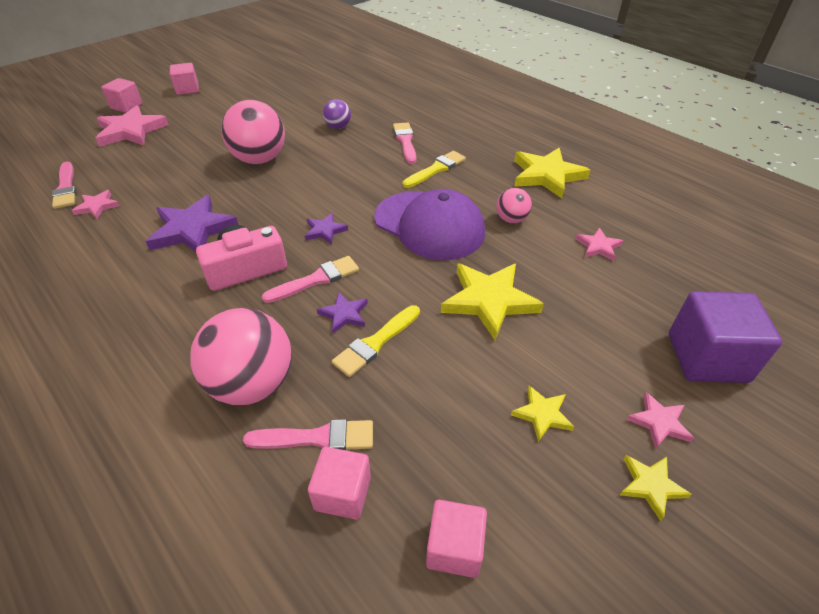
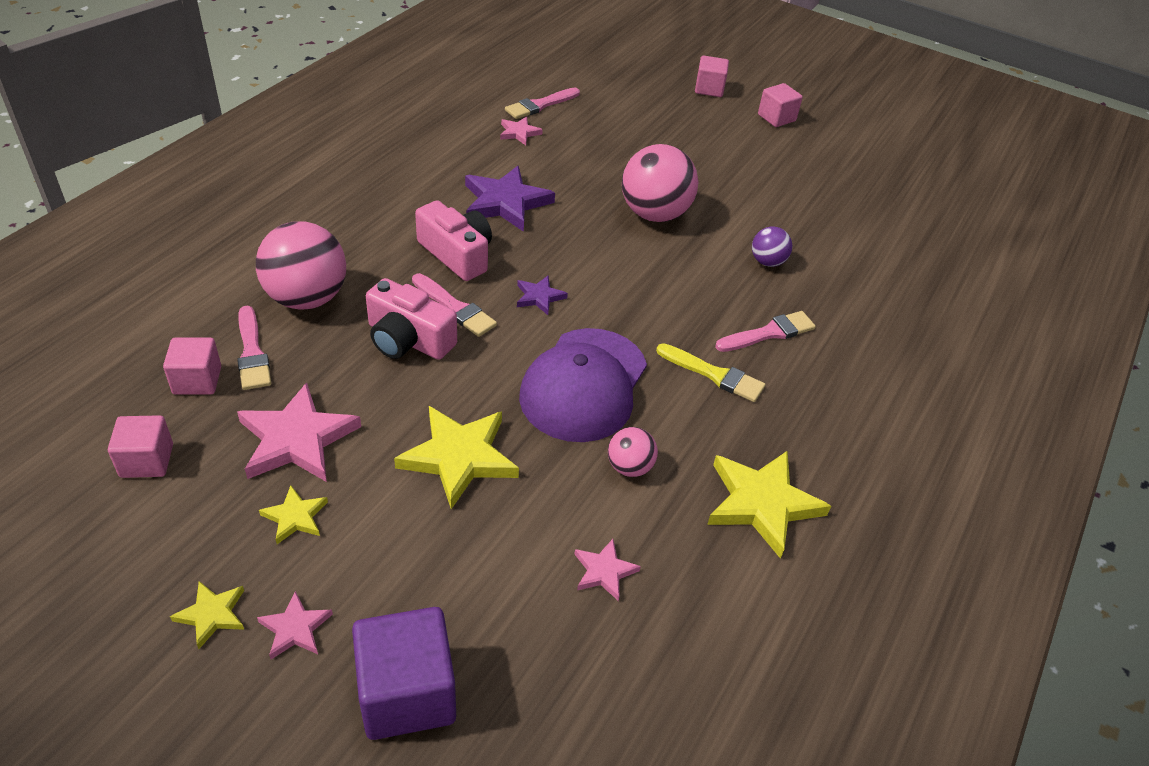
camera: 70 degrees right, 0 degrees up
(131, 131) = (661, 108): pink star -> pink star (297, 439)
(344, 314) = (408, 339): purple star -> pink camera
(375, 343) = (373, 370): yellow brush -> none

